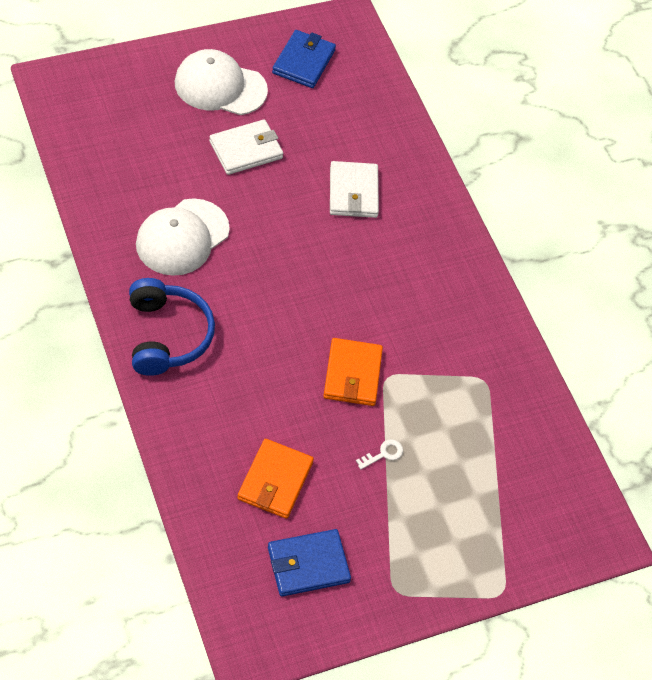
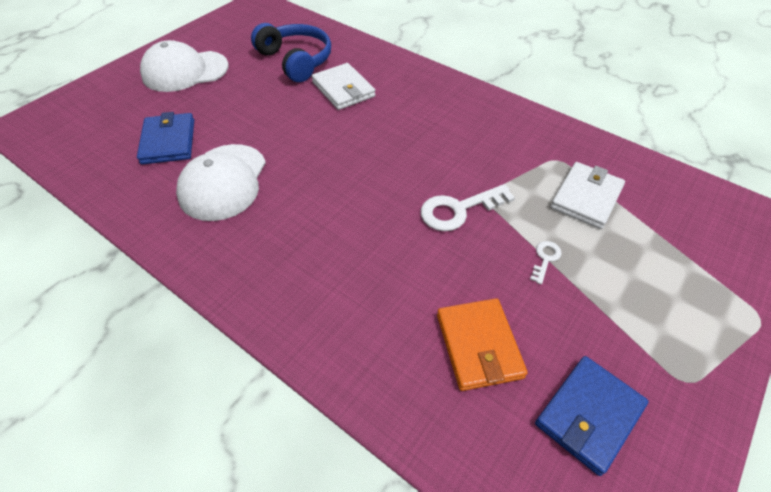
camera: 25 degrees left, 5 degrees down
(167, 335) = (266, 269): blue headphones -> blue headphones (296, 60)
(246, 150) = (236, 99): white wallet -> white wallet (586, 197)
(303, 62) = (241, 34): blue wallet -> blue wallet (168, 141)
(352, 374) = (458, 210): orange wallet -> white key

